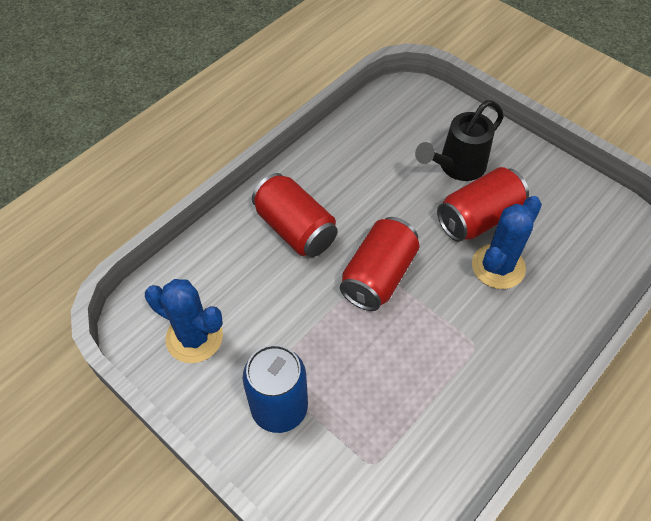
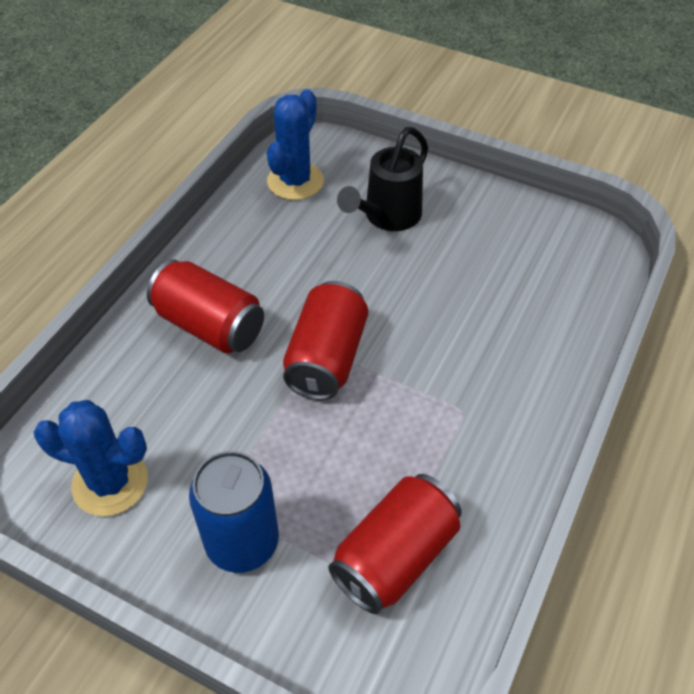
camera: 15 degrees left, 5 degrees down
(478, 218) = (427, 268): red can -> red can (395, 556)
(498, 266) = (465, 317): blue cactus -> blue cactus (295, 181)

